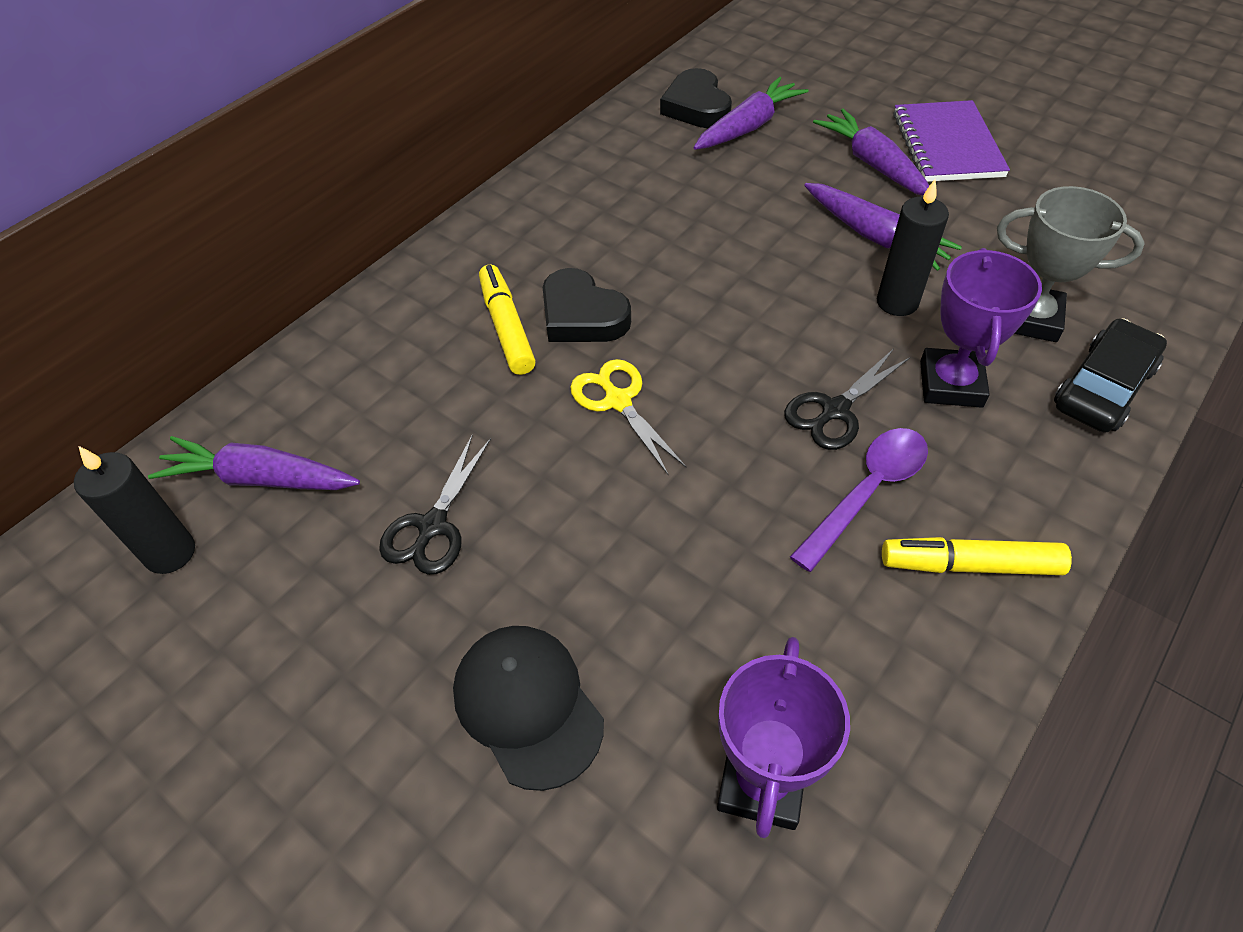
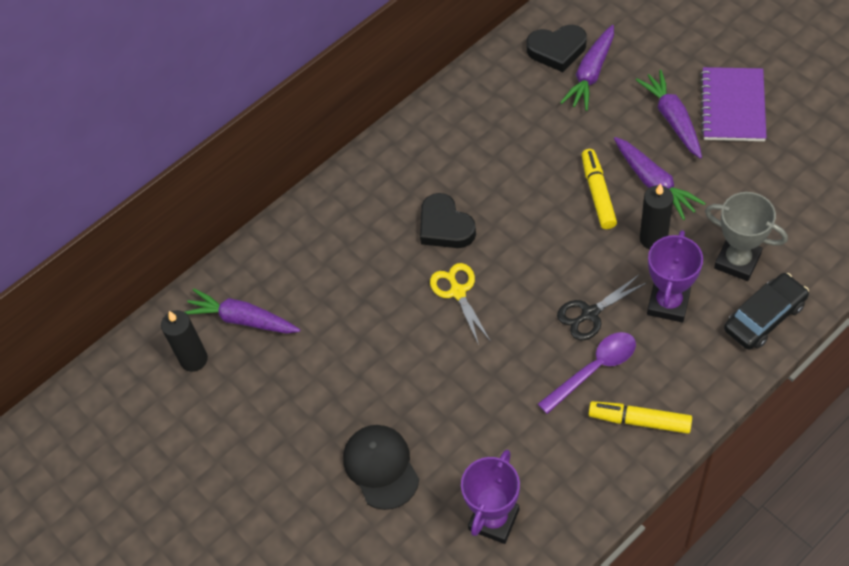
camera: 15 degrees right, 5 degrees up
(432, 526) = (339, 361): black scissors -> none
(507, 327) = (396, 230): yellow marker -> yellow marker (598, 193)
(696, 106) = (557, 50): black heart -> black heart turned 90 degrees counterclockwise
(748, 127) = (591, 74): purple carrot -> purple carrot turned 150 degrees clockwise

